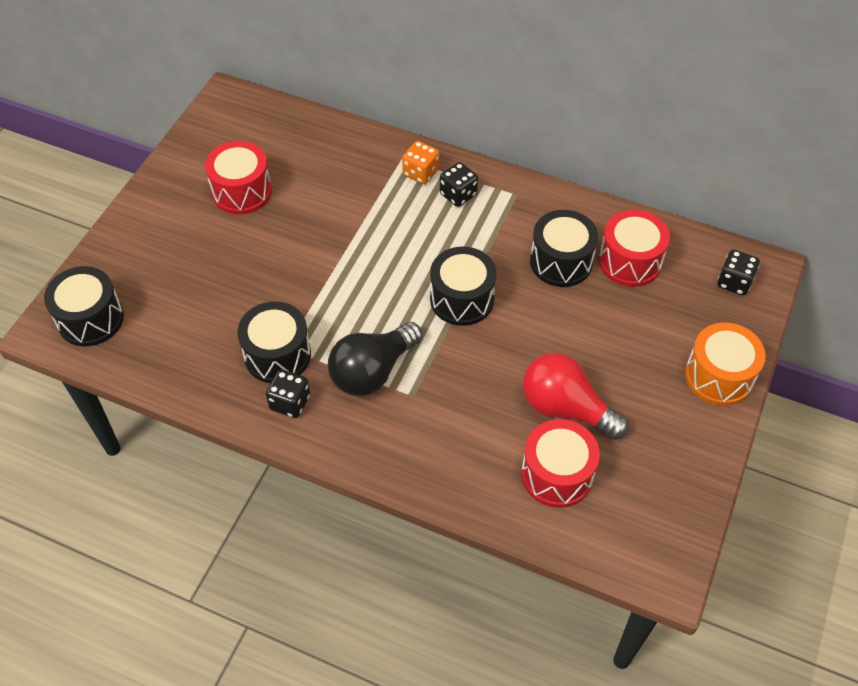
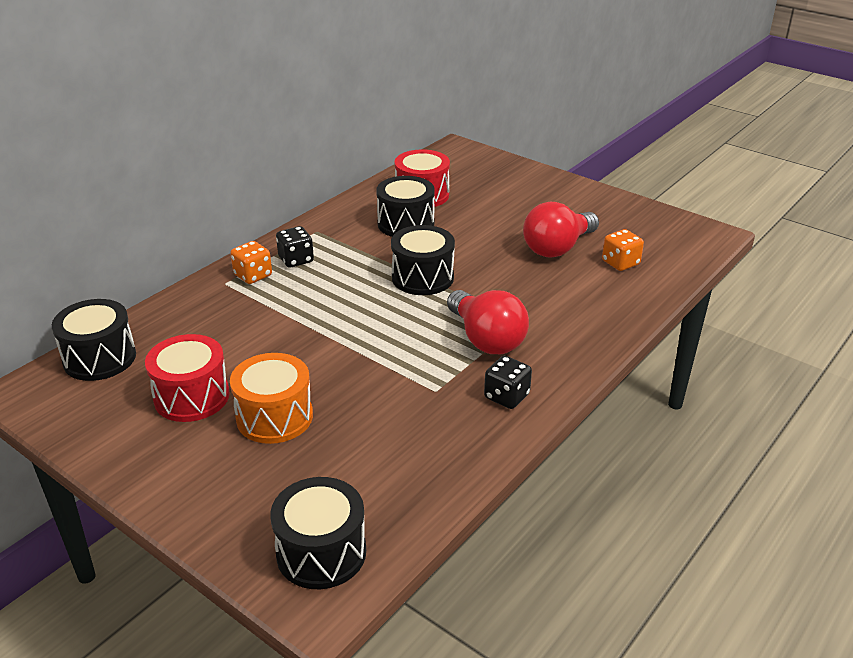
camera: 75 degrees left, 20 degrees down
(277, 355) = (443, 397): black drum -> black drum (100, 358)
(372, 371) = (486, 339): black light bulb -> red light bulb
(557, 474) = (620, 263): red drum -> orange dice
(718, 376) = (547, 183): orange drum -> orange drum (274, 417)
(734, 282) = (463, 160): black dice -> none

